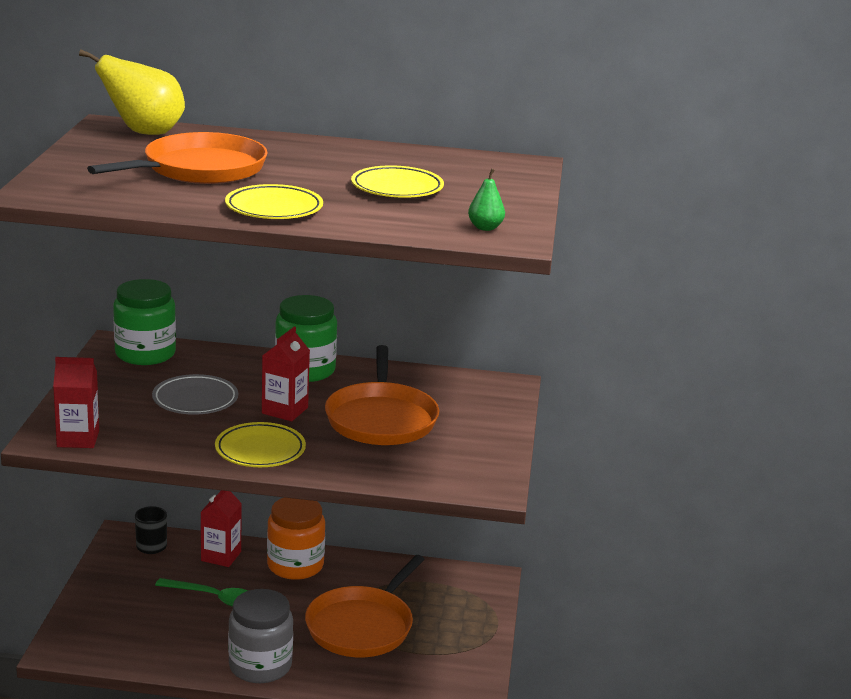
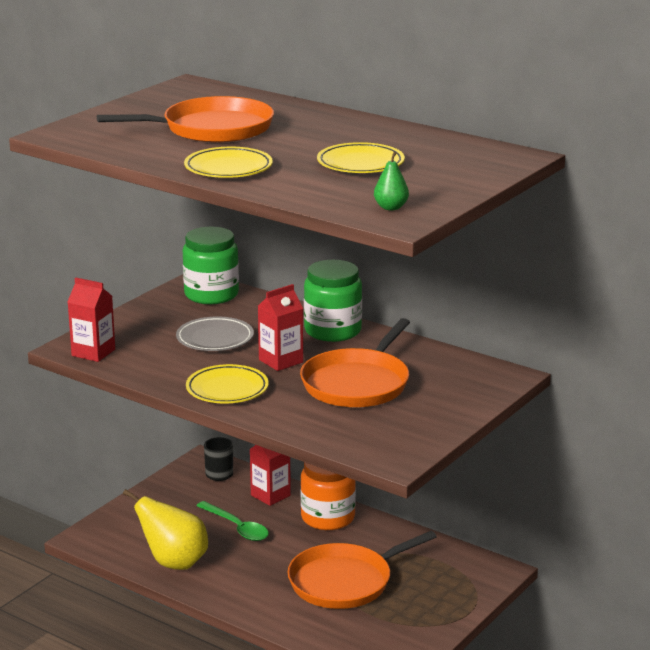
camera: 30 degrees right, 0 degrees up
(144, 133) = (208, 93): yellow pear -> yellow pear (174, 563)
(260, 666) = (231, 591): grey jar -> none

